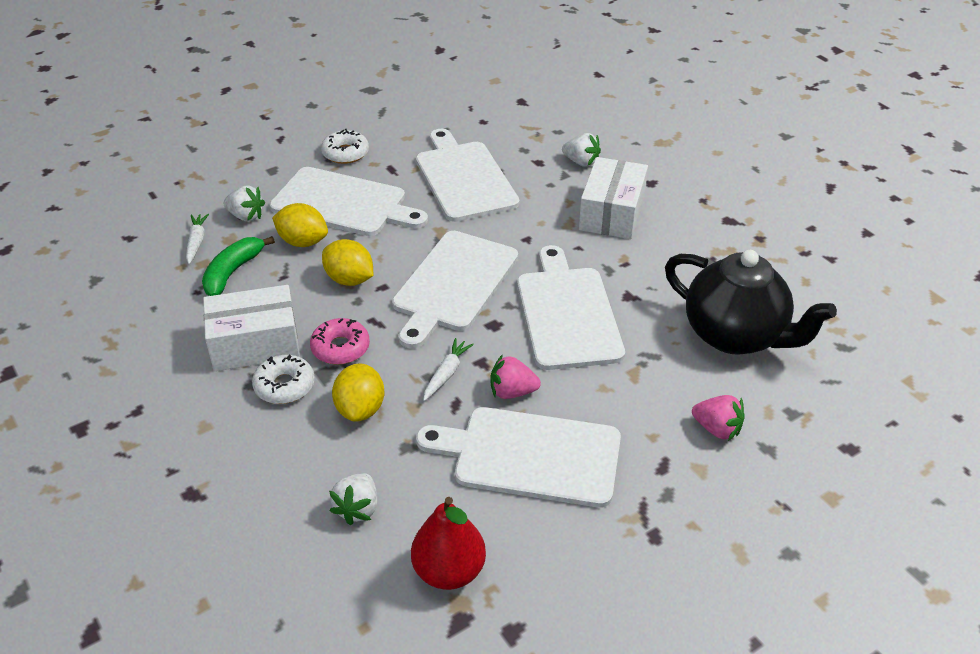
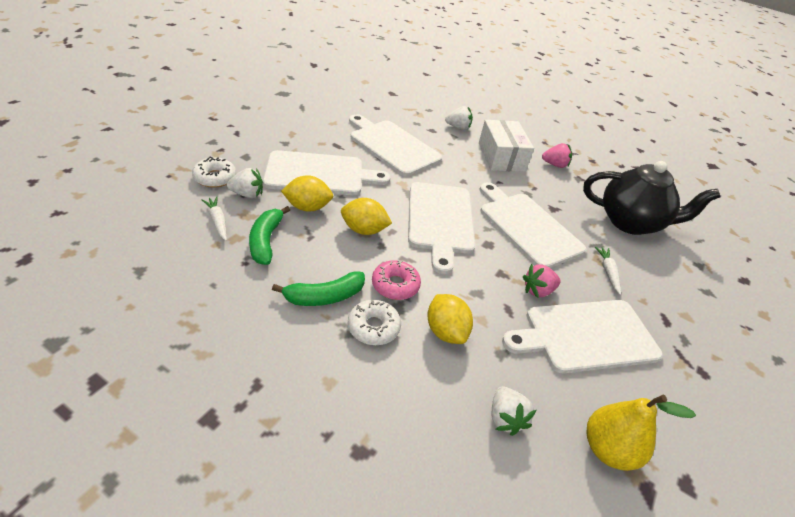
camera: 30 degrees left, 0 degrees up
(255, 343) = (324, 297): white box -> green banana
(345, 153) = (295, 138): white donut -> white donut (215, 178)
(446, 373) = (485, 287): white carrot -> white carrot (608, 272)
(449, 571) = (608, 449): red pear -> yellow pear
(717, 429) = (672, 286): pink strawberry -> pink strawberry (555, 165)

